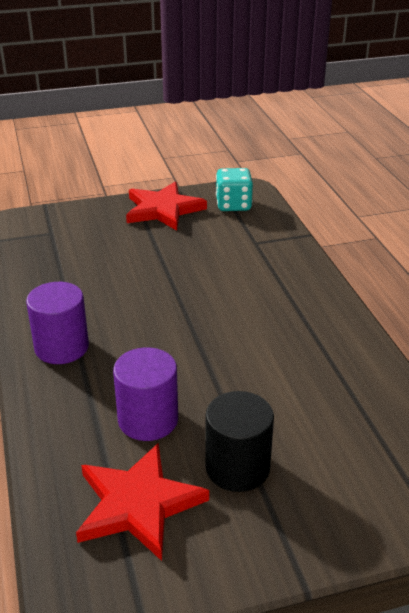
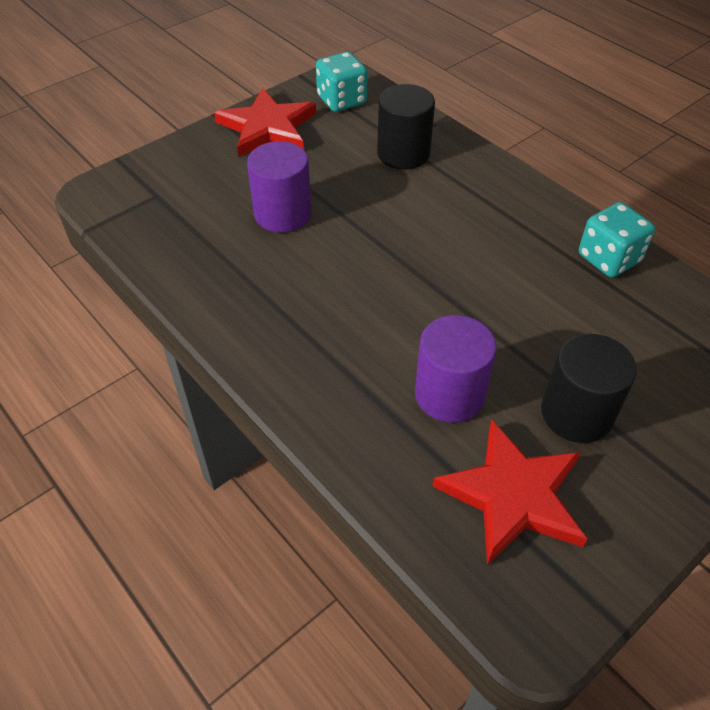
camera: 25 degrees left, 15 degrees up
(61, 347) = (288, 341): purple cylinder -> purple cylinder (282, 214)
(251, 251) = (403, 153): none -> black cylinder
(361, 368) = (609, 258): none -> turquoise dice

